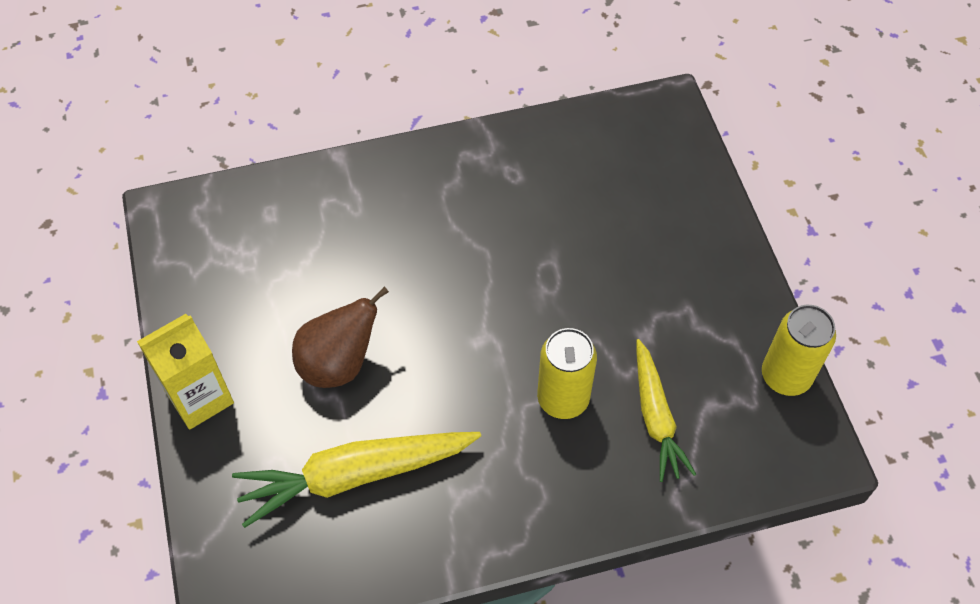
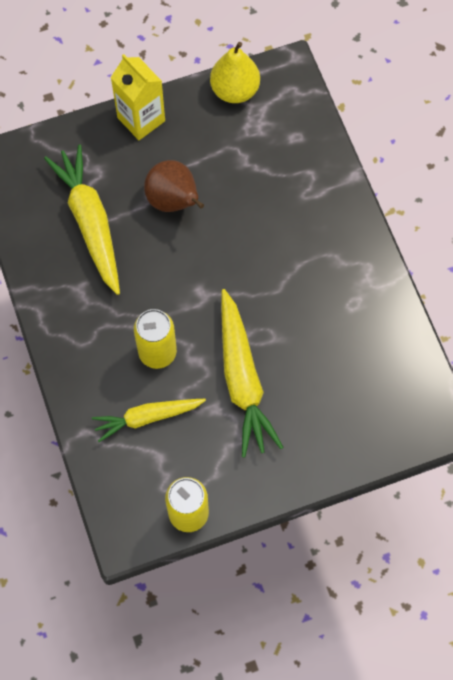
camera: 85 degrees right, 10 degrees up
(182, 277) = (235, 90): none -> yellow pear
(606, 301) = (242, 379): none -> yellow carrot

